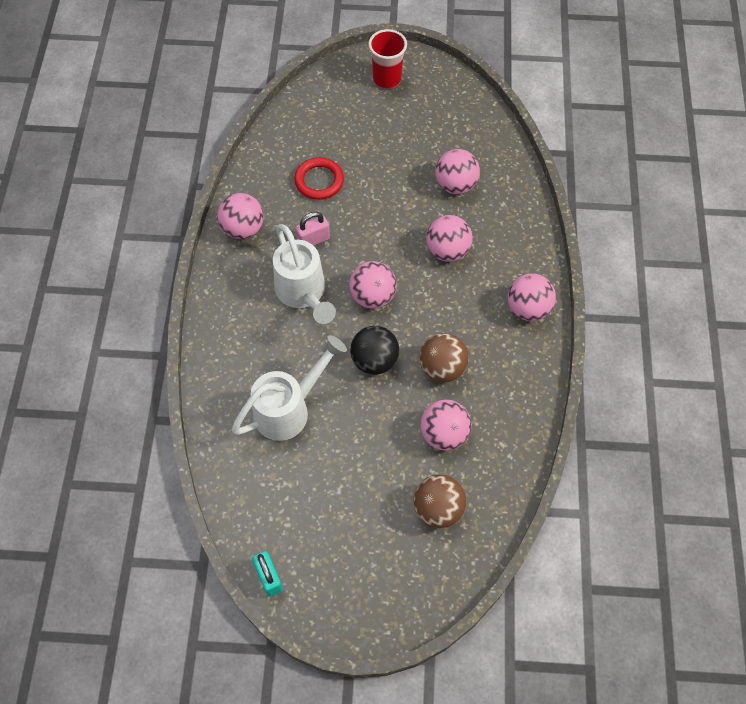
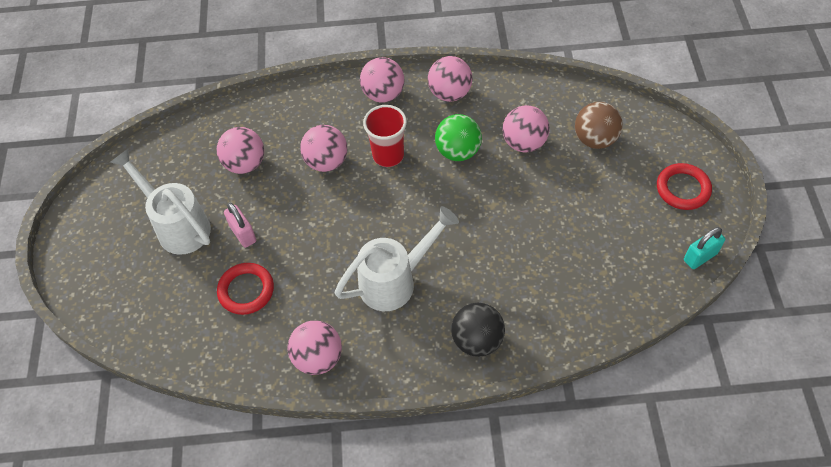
camera: 95 degrees left, 5 degrees down
(289, 408) = (529, 270): white watering can -> white watering can (177, 225)
(313, 240) = (326, 283): pink padlock -> pink padlock (243, 234)
(356, 585) = (683, 189): none -> red ring
(372, 296) = (389, 218): pink ball -> pink ball (449, 93)
(374, 360) = (461, 206): black ball -> black ball (477, 340)
(387, 79) = (97, 244): red cup -> red cup (388, 155)
(442, 368) = (458, 151): brown ball -> green ball

